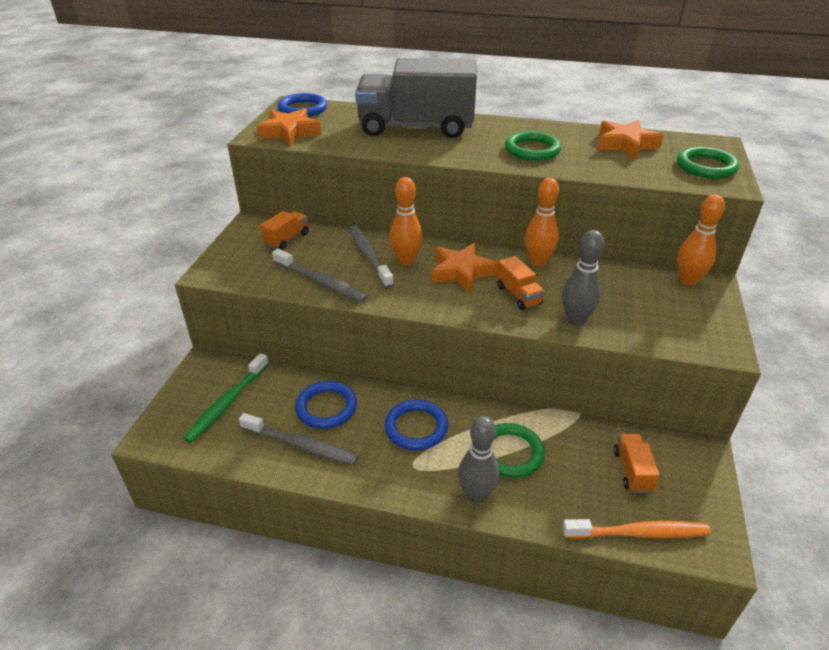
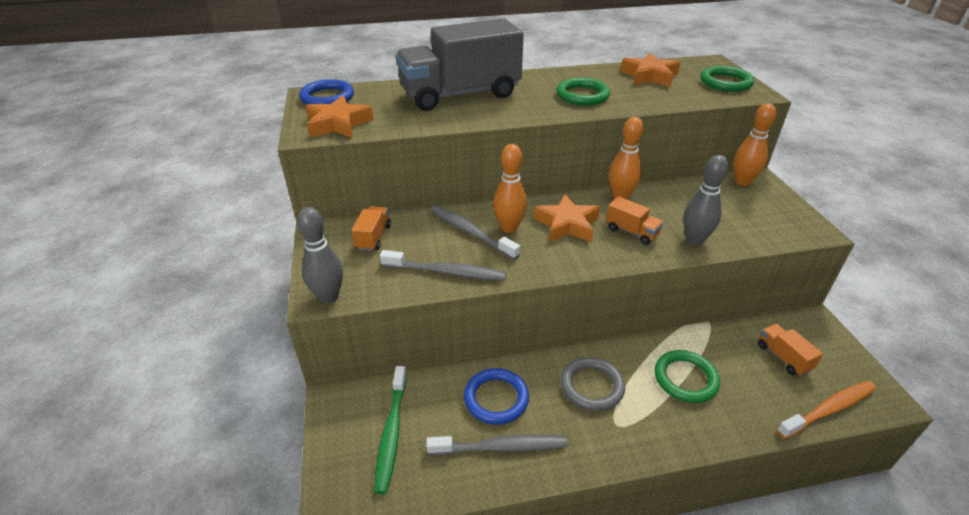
camera: 25 degrees left, 0 degrees up
(416, 427) = (592, 386): blue ring -> grey ring
(476, 495) = (689, 430): grey bowling pin -> grey bowling pin (328, 297)

